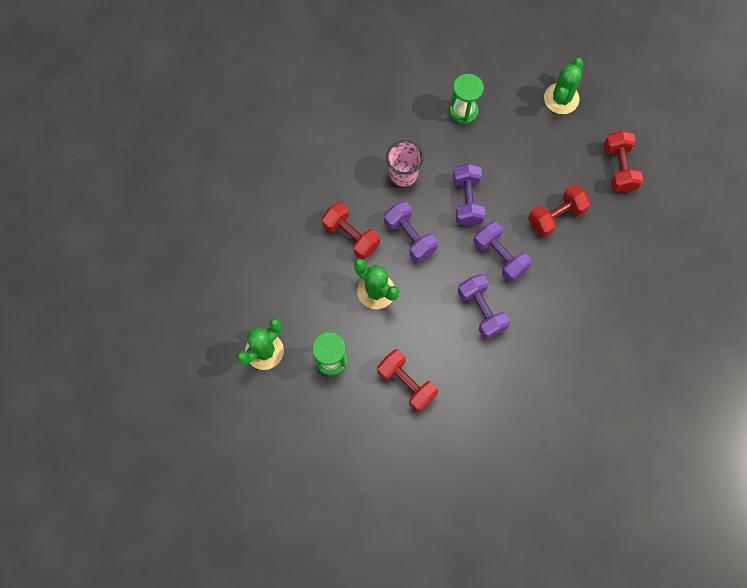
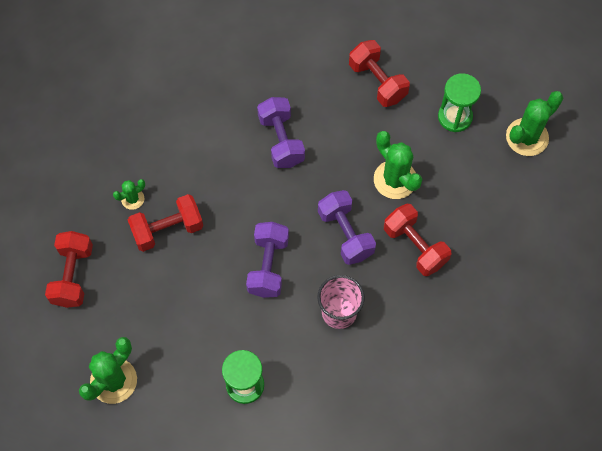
camera: 170 degrees left, 5 degrees down
(500, 256) = (245, 195): purple dumbbell -> none
(593, 237) = (132, 199): none -> green cactus

